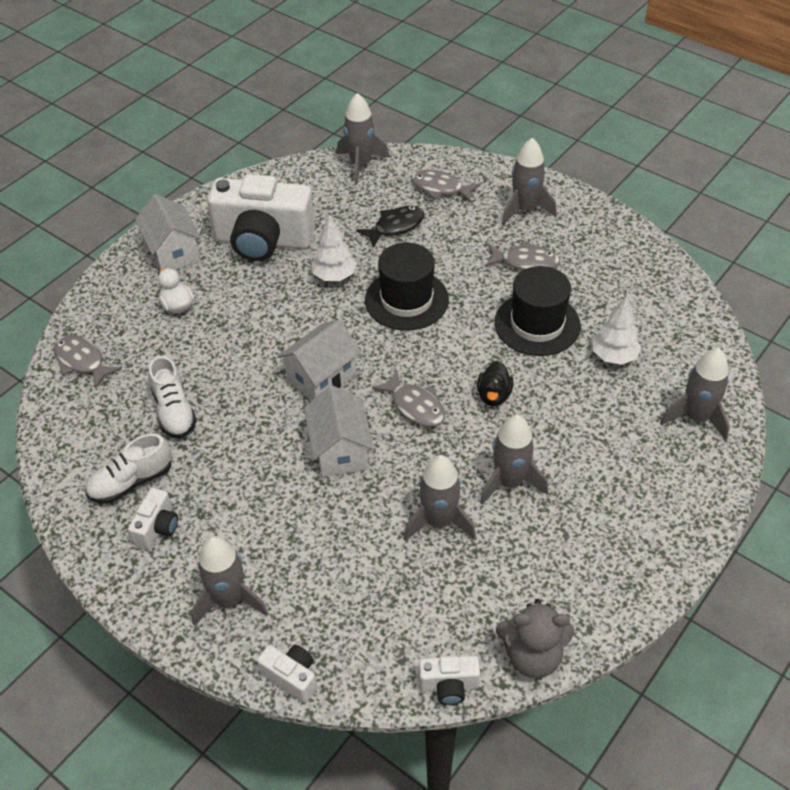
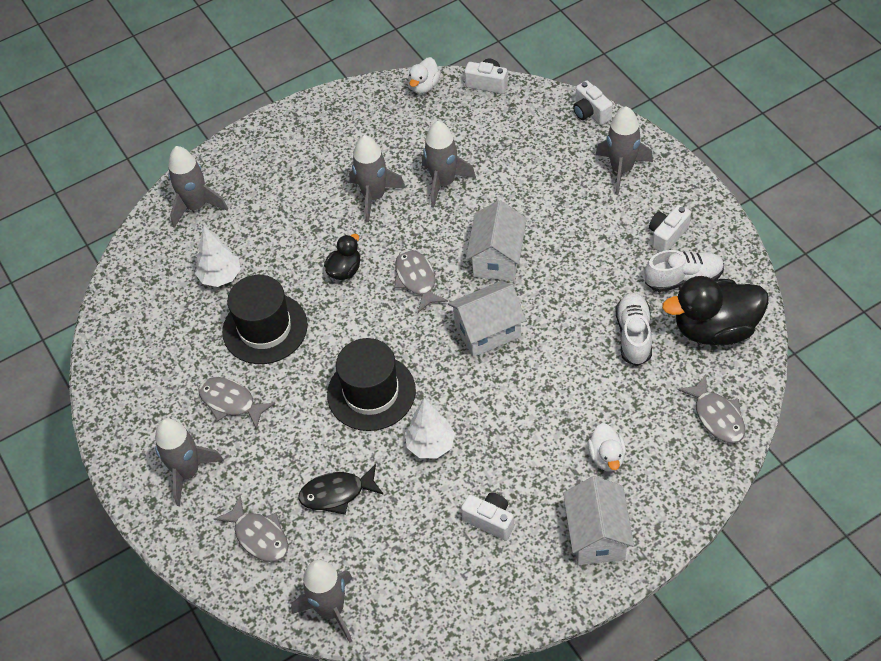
camera: 155 degrees left, 5 degrees up
(91, 439) = (715, 329): none -> black duck
(263, 241) = (490, 520): white camera -> white camera, size x0.44
(532, 656) = (424, 86): grey teddy bear -> white duck

